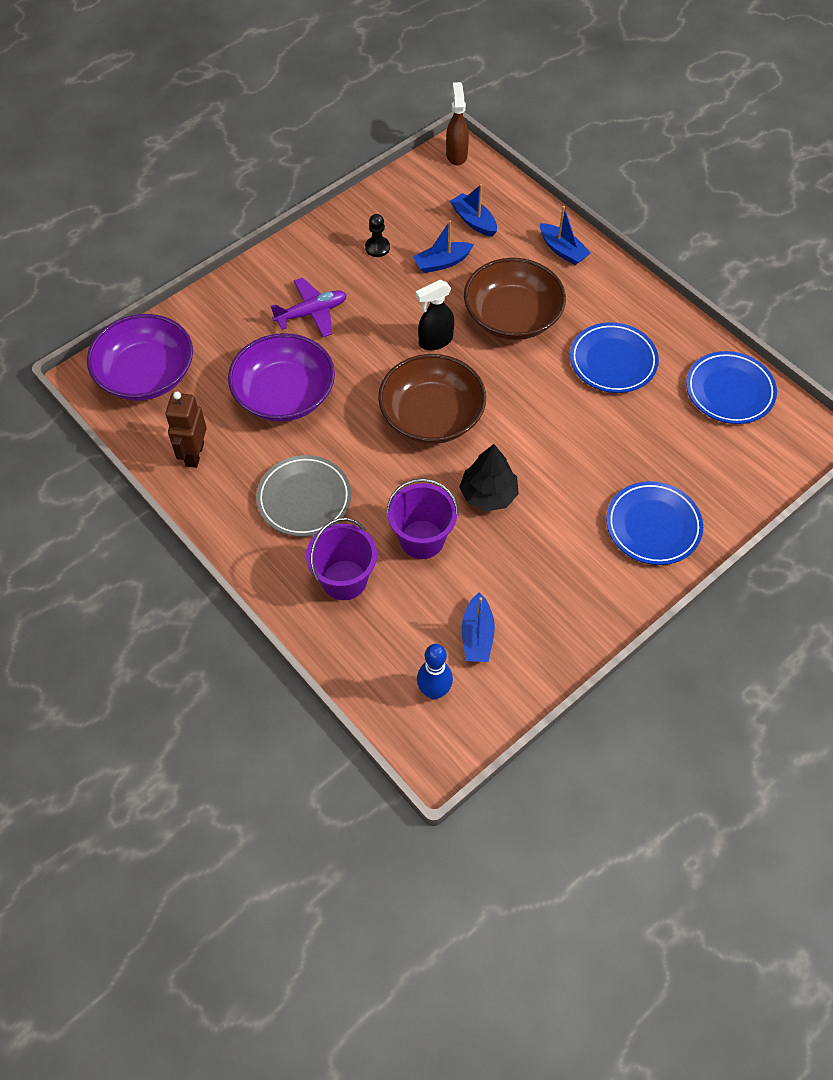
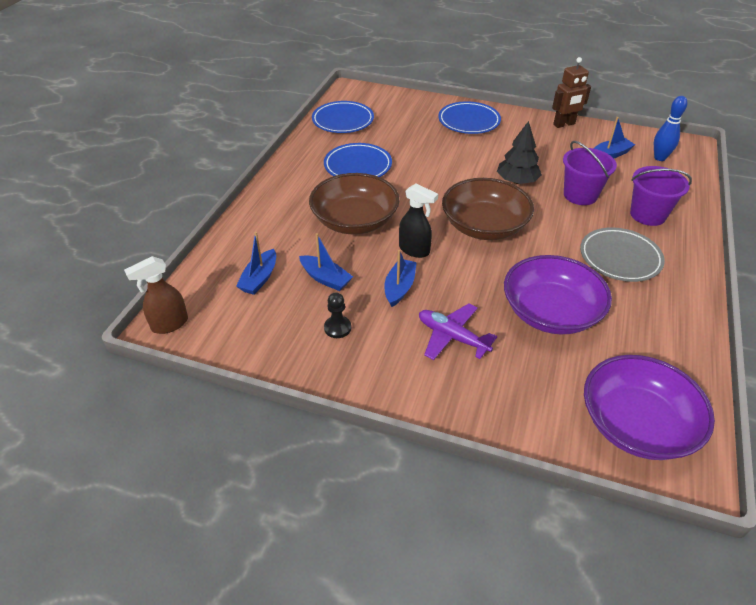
camera: 120 degrees left, 15 degrees down
(194, 454) = (663, 339): brown robot -> brown robot (564, 124)
(562, 250) = (263, 219): blue boat -> blue boat (399, 288)

